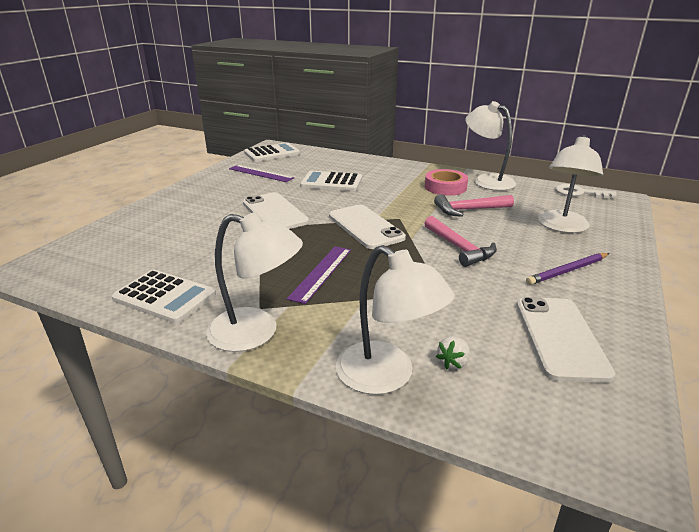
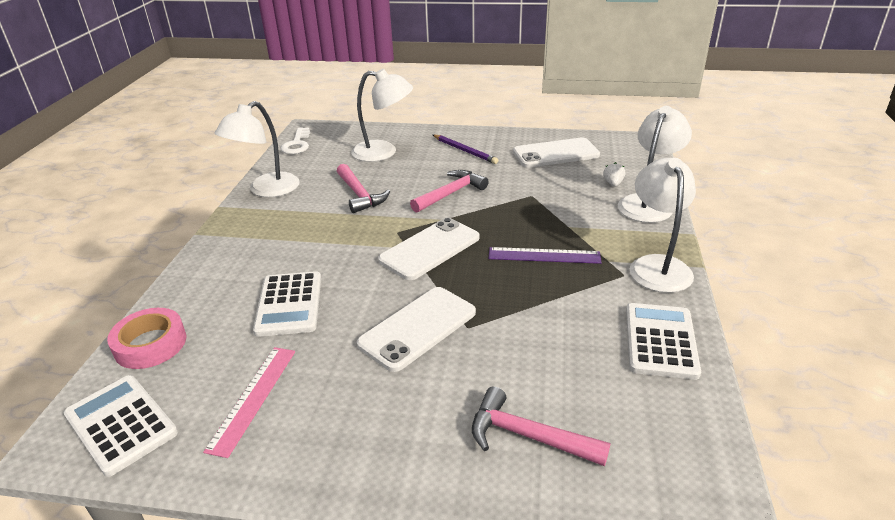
camera: 105 degrees left, 5 degrees up
(153, 229) = (528, 436): none -> pink hammer
(261, 173) = (253, 398): purple ruler -> pink ruler
(445, 187) = (294, 213): pink tape -> pink tape (150, 344)
(453, 363) = (613, 184): white strawberry -> white strawberry turned 105 degrees counterclockwise

